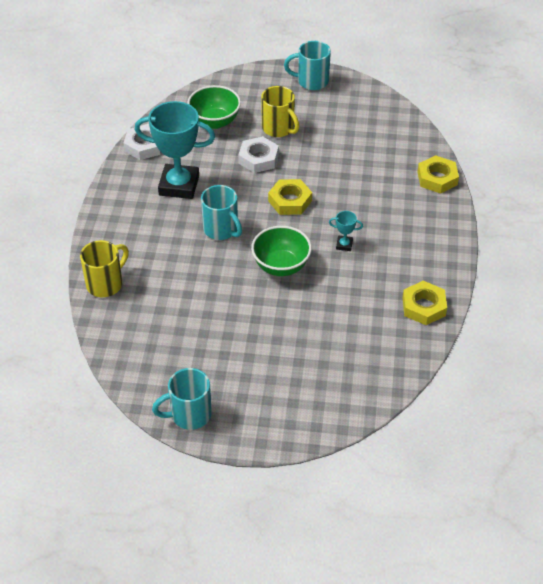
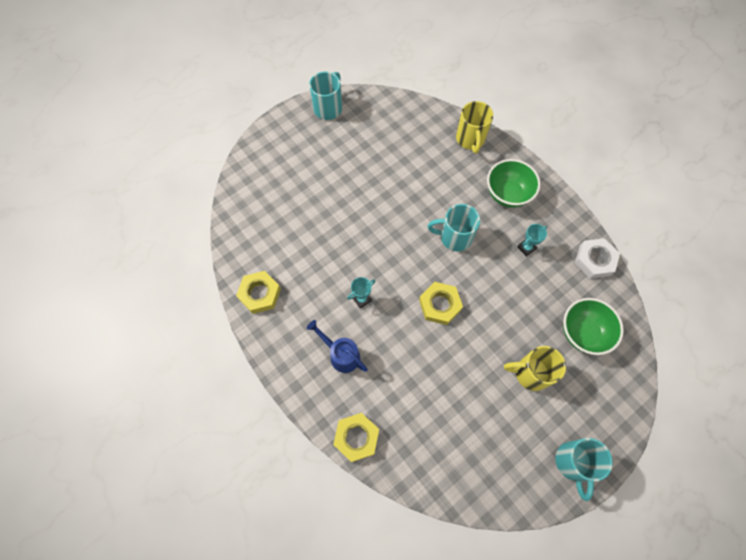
camera: 135 degrees right, 20 degrees up
(179, 185) = (526, 248): turquoise trophy -> turquoise trophy, size x0.41
(258, 158) = (507, 325): white nut -> none
(281, 266) = (384, 243): green bowl -> green bowl (507, 194)
(311, 81) = (573, 463): turquoise mug -> turquoise mug turned 135 degrees clockwise
(399, 225) = (341, 354): none -> blue watering can

